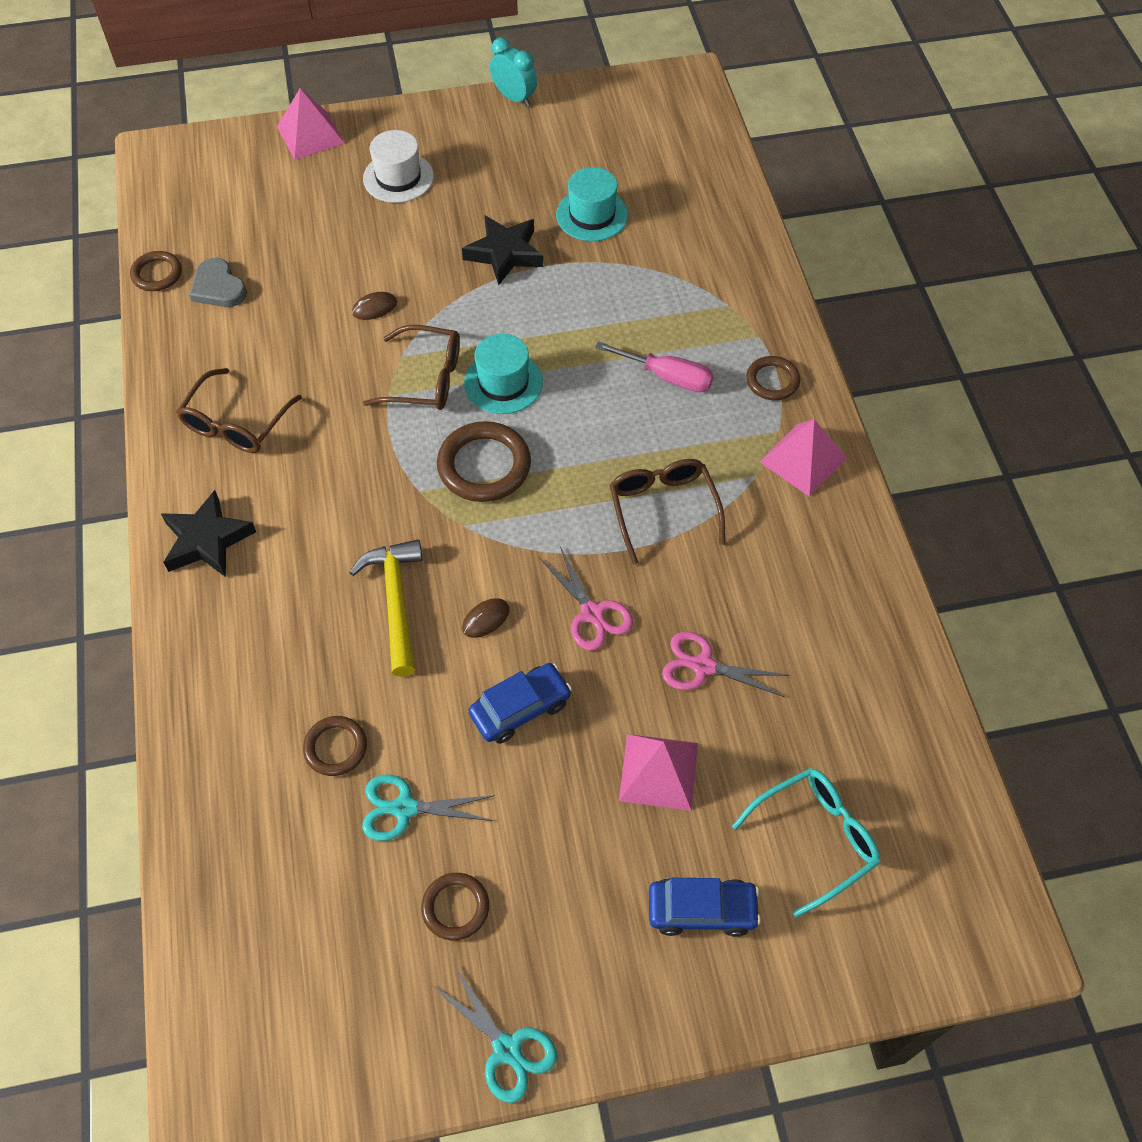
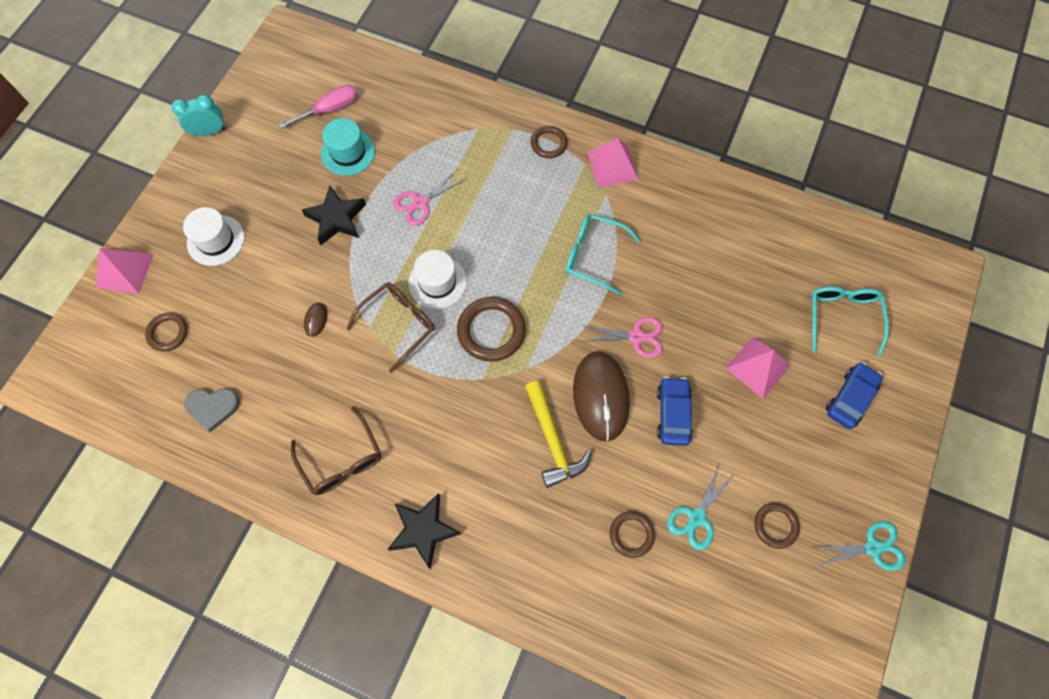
camera: 55 degrees left, 10 degrees up
(157, 274) = (164, 442): brown ring -> brown ring (168, 333)
(395, 602) = (553, 440): yellow hammer -> yellow hammer turned 135 degrees counterclockwise
(485, 619) = (600, 396): brown mouse -> brown mouse, size x2.43
(503, 383) = (437, 282): turquoise hat -> white hat
(663, 509) = (593, 255): brown glasses -> turquoise glasses
(667, 377) = (504, 193): pink screwdriver -> pink screwdriver (330, 109)
(703, 666) = (708, 302): pink scissors -> pink scissors (420, 203)

